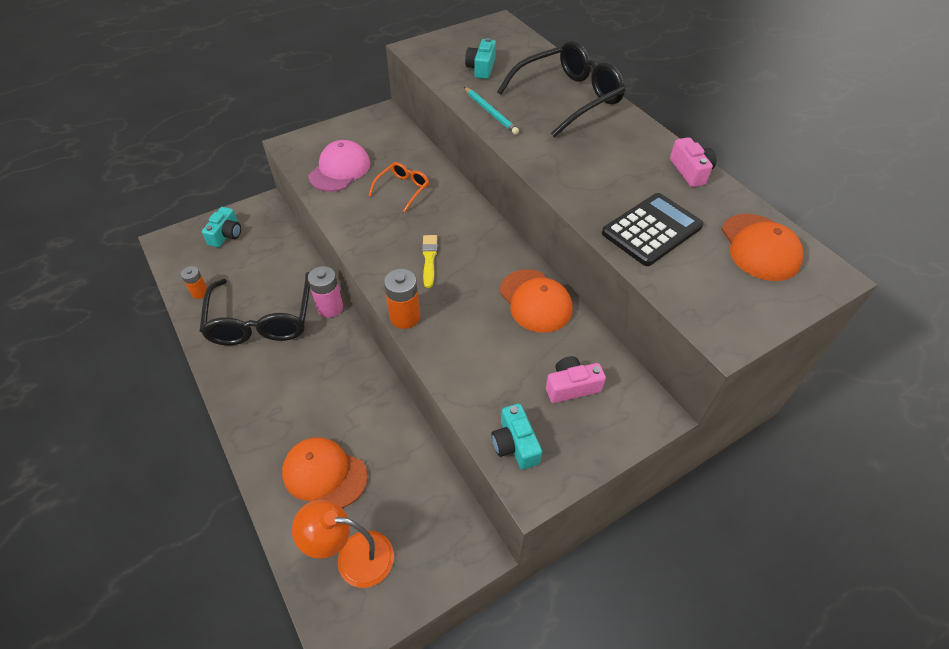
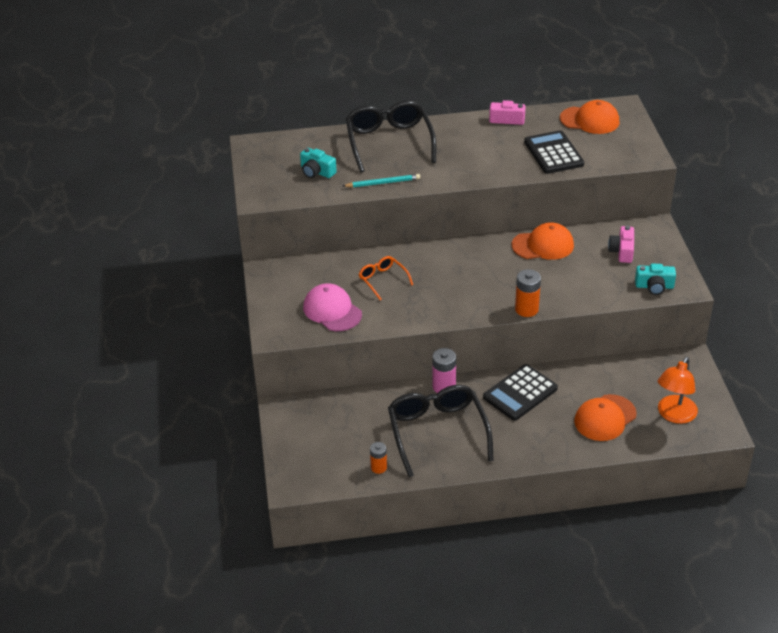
camera: 65 degrees left, 10 degrees down
(226, 234) = (308, 441): turquoise camera -> none
(261, 321) = (437, 431): black glasses -> black glasses turned 120 degrees counterclockwise
(341, 376) = (520, 393): none -> black calculator
(429, 259) = (473, 284): yellow brush -> none

